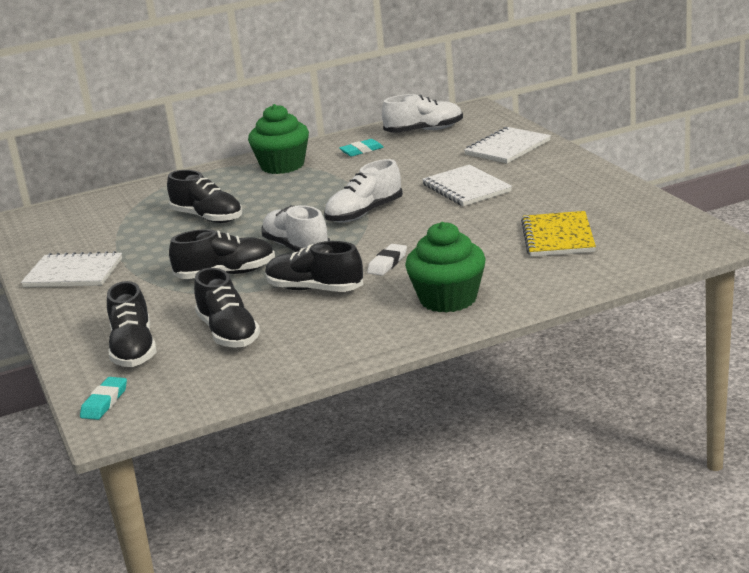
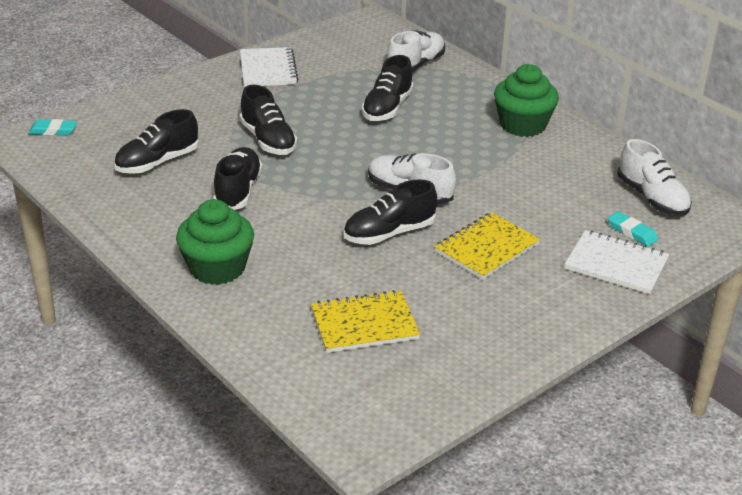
camera: 70 degrees right, 10 degrees up
(134, 349) = (133, 125): black shoe -> black shoe (389, 233)
(296, 247) = (325, 166): white shoe -> white shoe (415, 65)
(361, 151) = (577, 166): turquoise eraser -> turquoise eraser (632, 232)
(387, 263) = (293, 223): white eraser -> none
(466, 188) = (486, 248): white notebook -> yellow notebook

